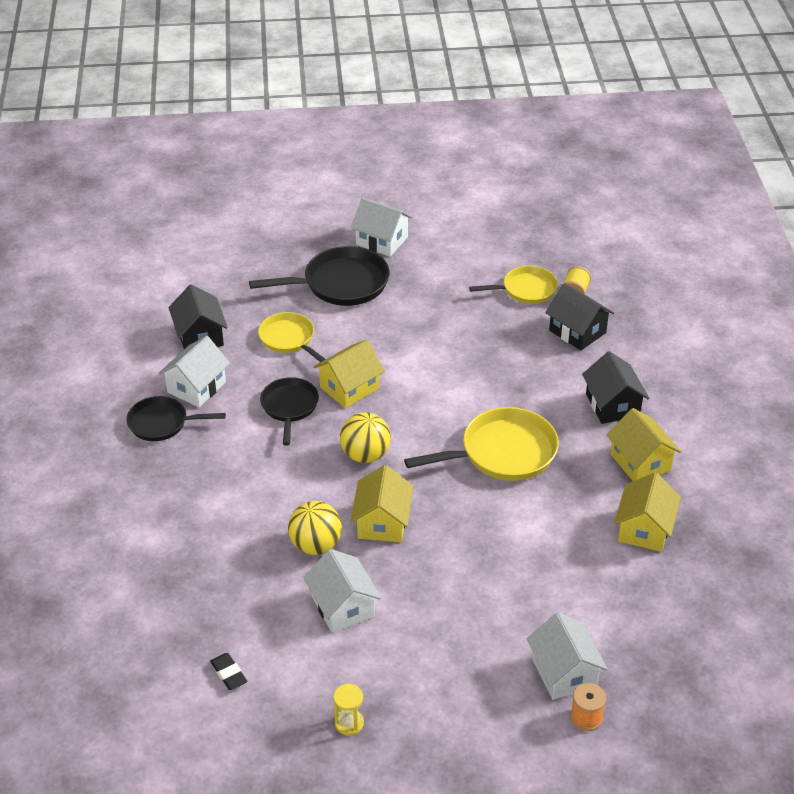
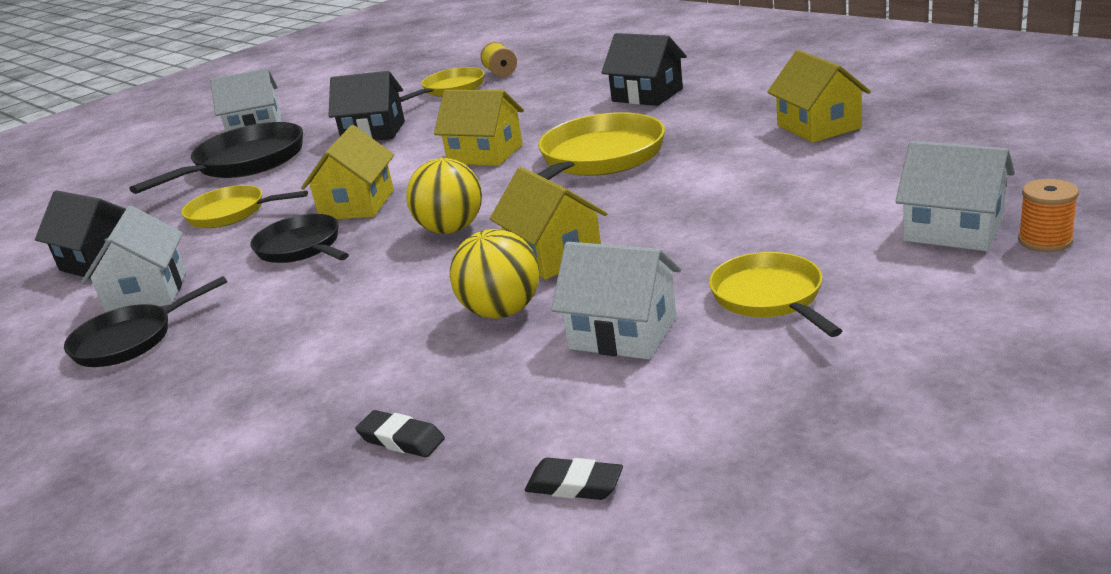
camera: 35 degrees left, 15 degrees down
(199, 593) = (401, 439): none -> black eraser
(349, 723) = (824, 415): yellow hourglass -> none
(425, 641) = (770, 298): none -> yellow pan
(577, 331) = (540, 84): black house -> black house (373, 132)
(640, 462) = (734, 104): yellow house -> yellow house (485, 154)

